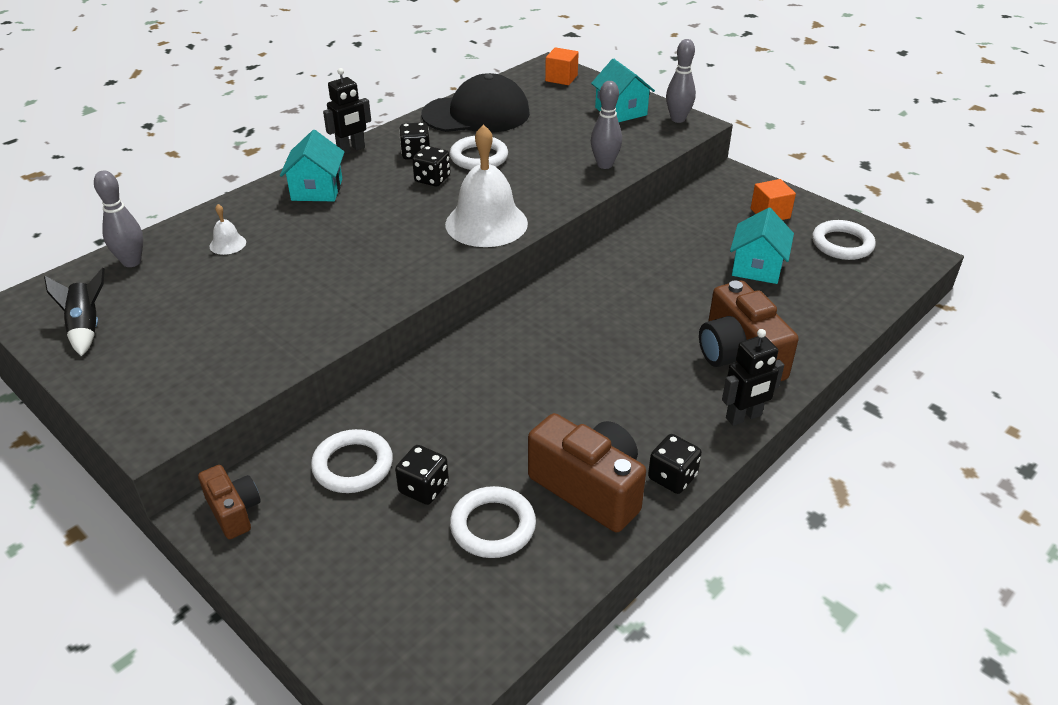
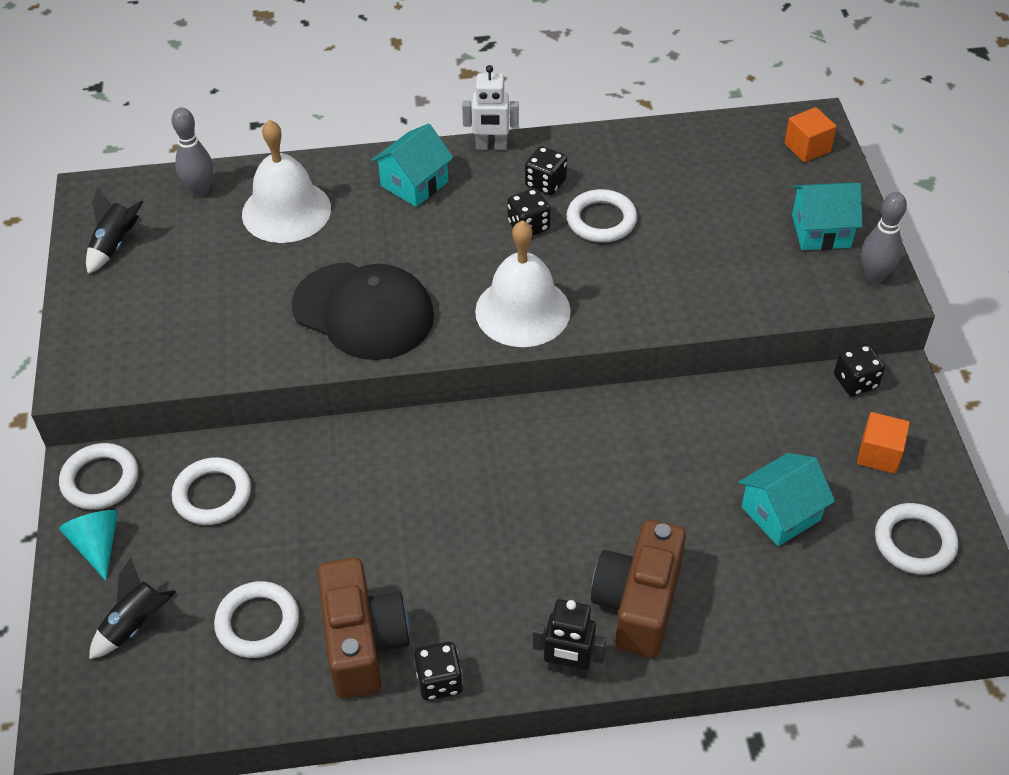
camera: 40 degrees right, 10 degrees up
(227, 244) = (286, 211): white bell -> white bell, size x2.38
(234, 511) = (100, 480): brown camera -> white ring
(284, 558) = (97, 545): none -> turquoise cone
(351, 149) = (491, 146): black robot -> white robot
(388, 593) = (135, 625): none -> black rocket
(424, 488) = (242, 552): black dice -> black dice (855, 382)
(476, 114) = (659, 157): black cap -> black cap (363, 311)
(604, 165) = (719, 298): grey bowling pin -> none
(621, 111) = (821, 231): turquoise house -> turquoise house turned 75 degrees clockwise

